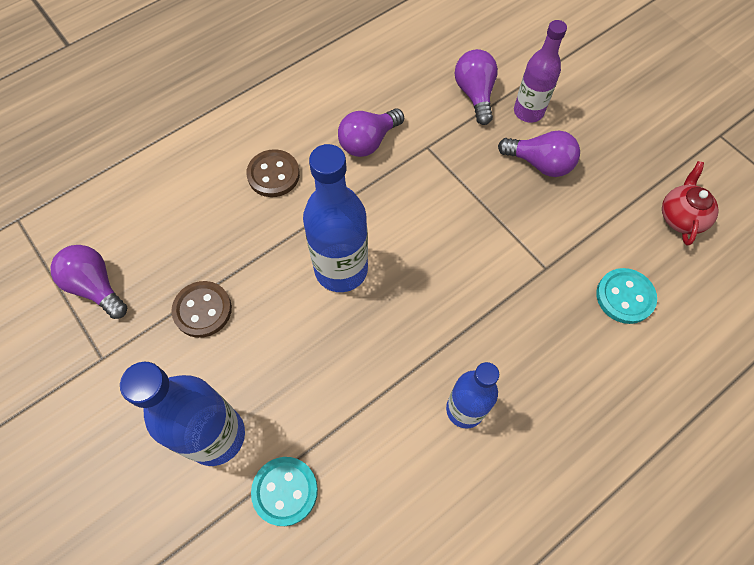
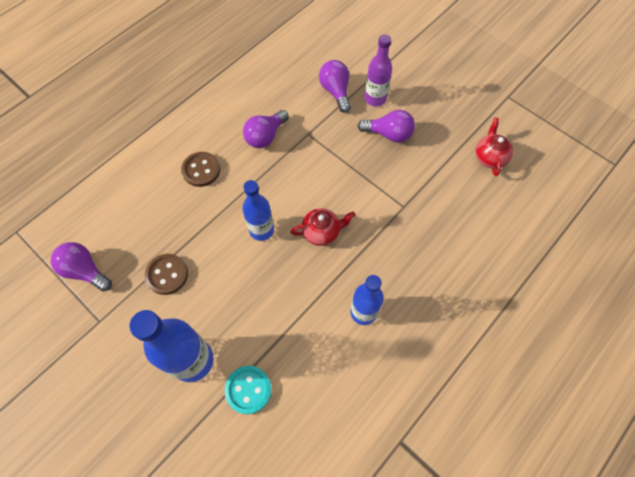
camera: 10 degrees left, 0 degrees up
(341, 269) = (261, 230): blue bottle -> blue bottle, size x0.65
(424, 285) = (322, 232): none -> red teapot
(625, 297) = (460, 218): turquoise button -> none

